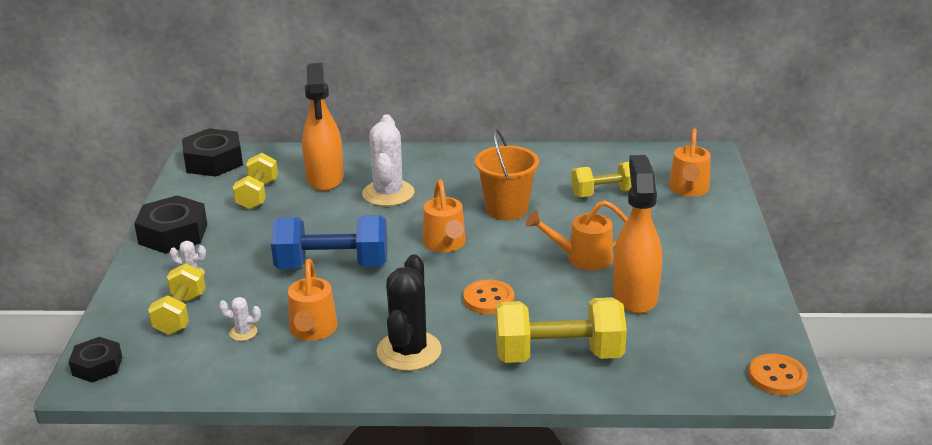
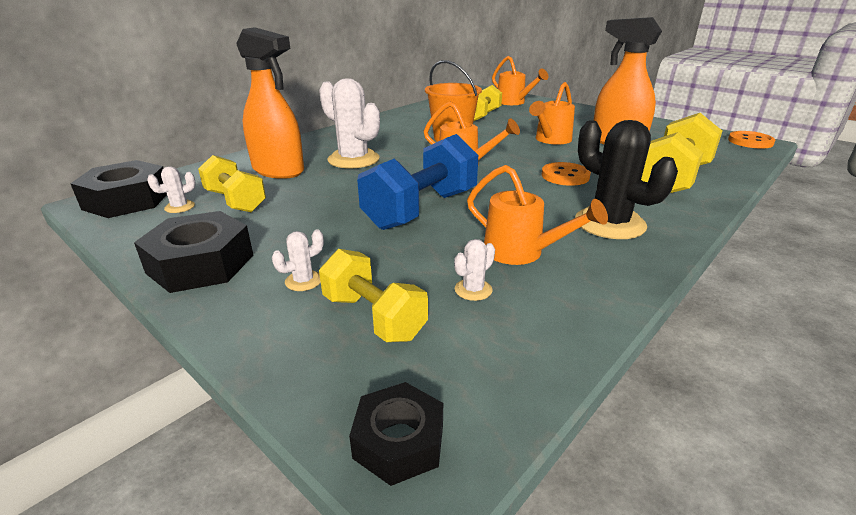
camera: 50 degrees left, 0 degrees up
(226, 183) = (180, 207): none -> white cactus

